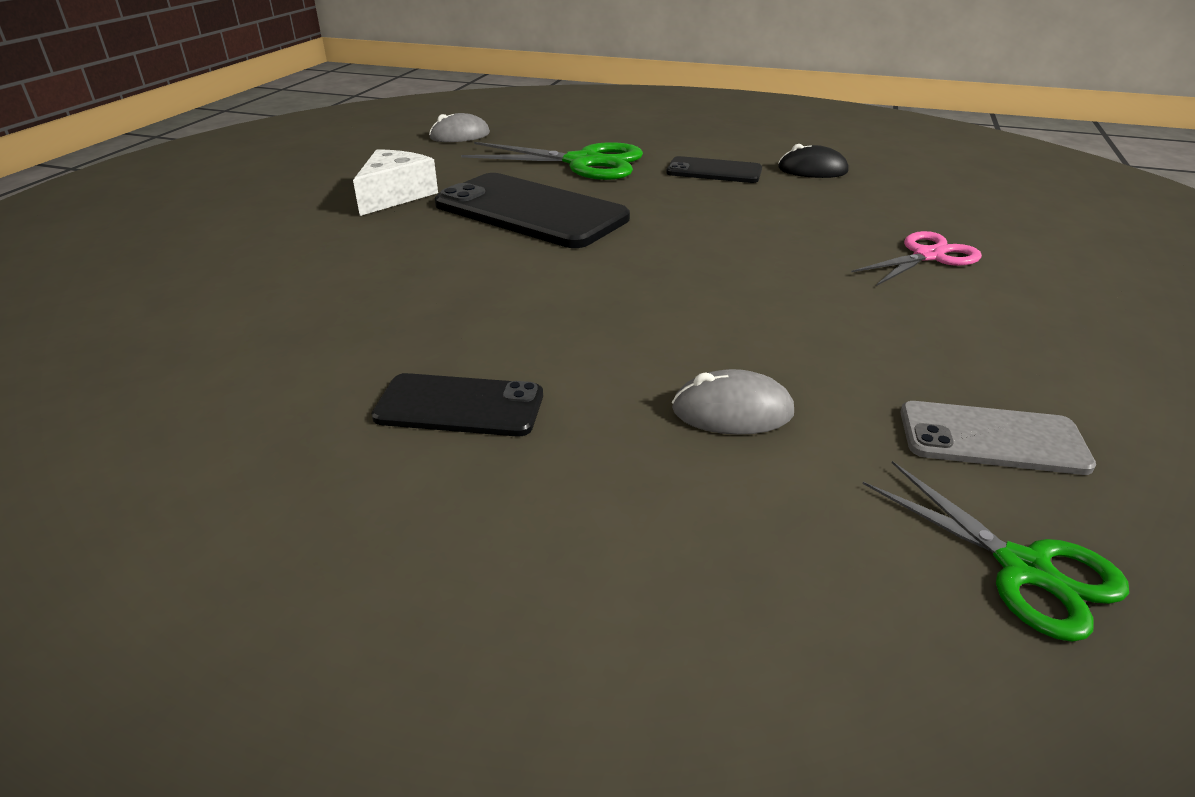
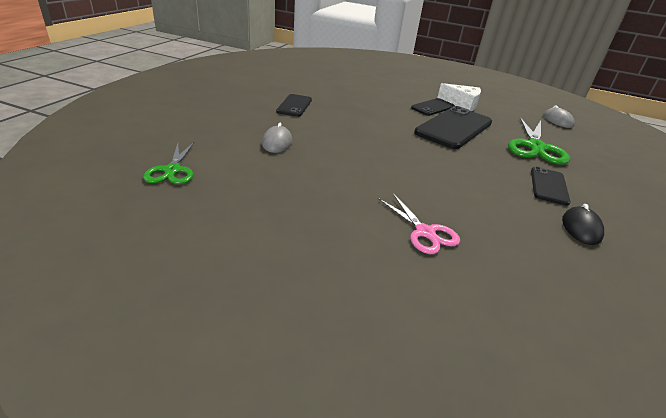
camera: 90 degrees right, 0 degrees up
(421, 223) = (432, 107): none -> black phone
(992, 438) = (238, 188): grey phone -> none
(1024, 568) = (172, 170): green scissors -> green scissors turned 60 degrees counterclockwise

